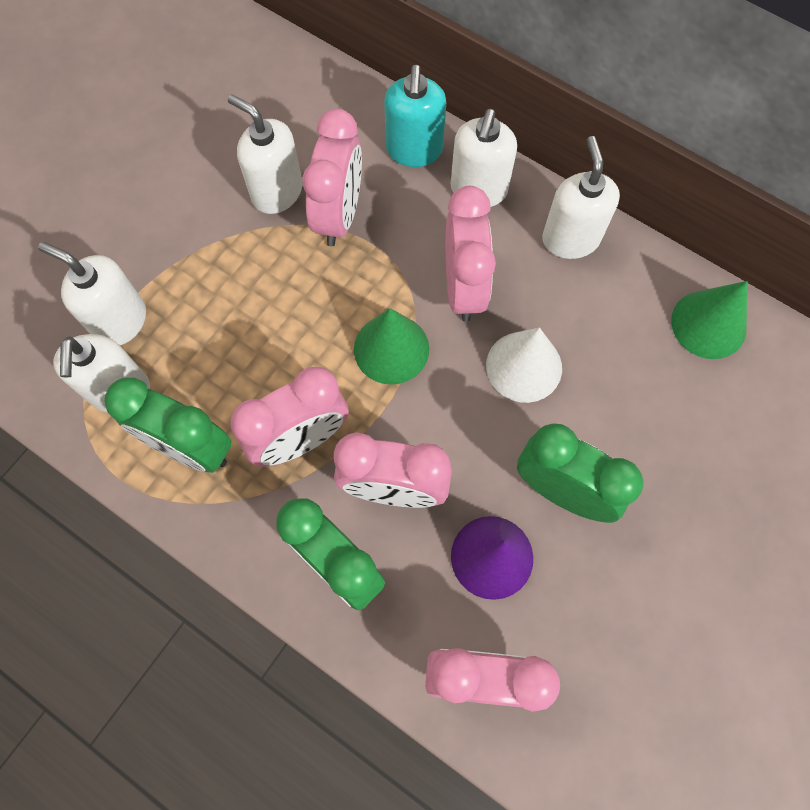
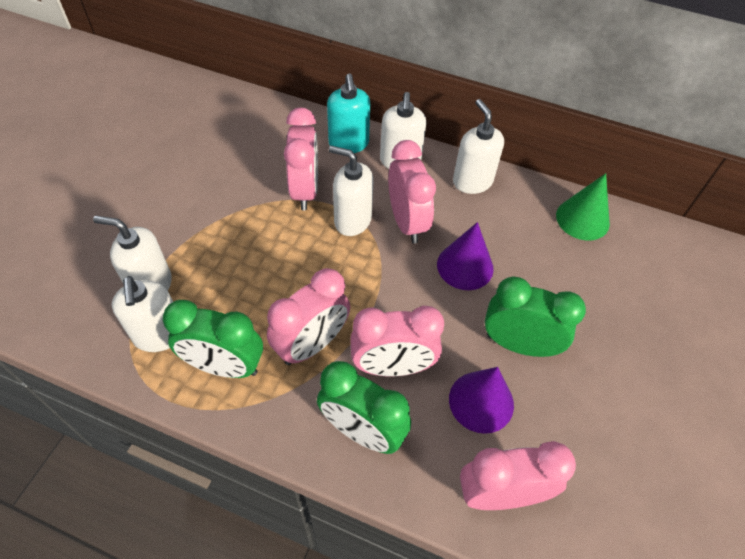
camera: 15 degrees left, 15 degrees down
(277, 192) = (256, 182): white soap dispenser -> white soap dispenser (352, 220)
(391, 349) = (365, 270): green cone -> none
(524, 366) = (465, 266): white cone -> purple cone

